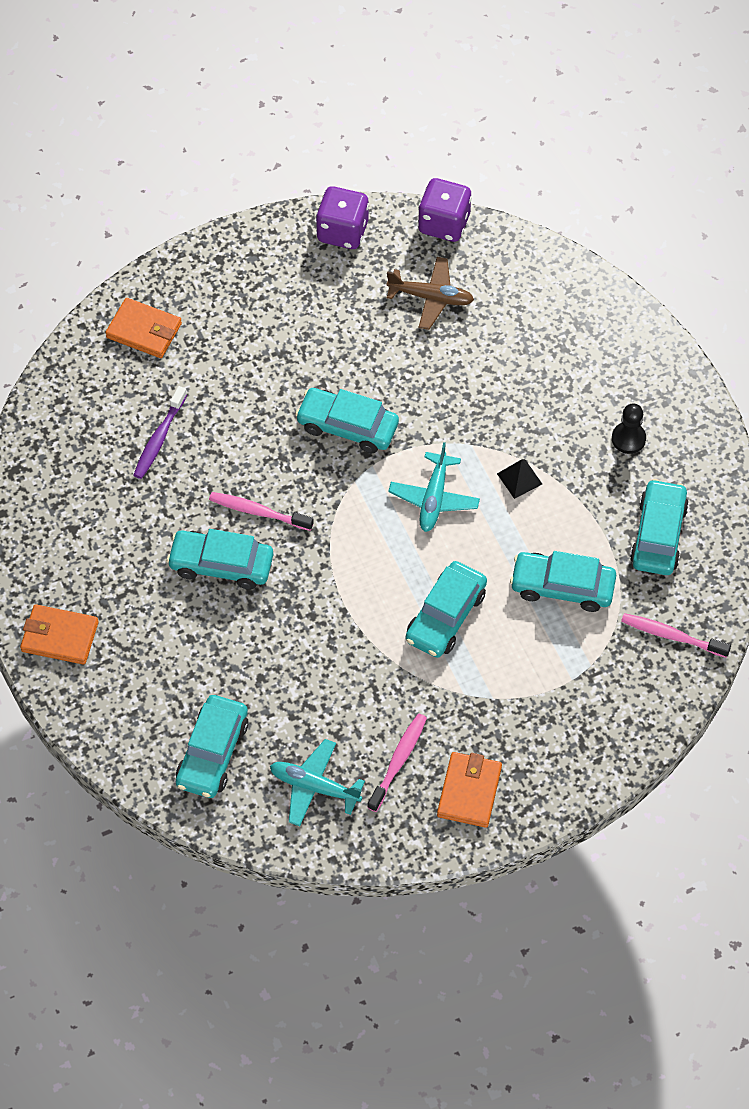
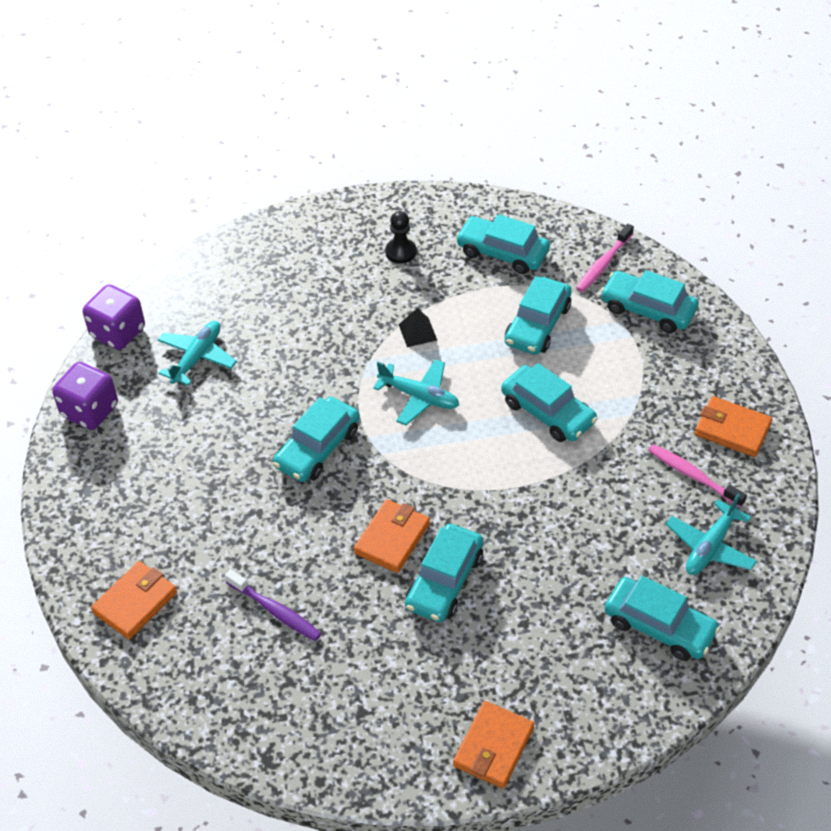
camera: 75 degrees left, 10 degrees down
(258, 512) = (392, 538): pink toothbrush -> orange wallet
(431, 297) = (197, 357): brown plane -> turquoise plane
(616, 689) = (648, 309): none -> turquoise car

